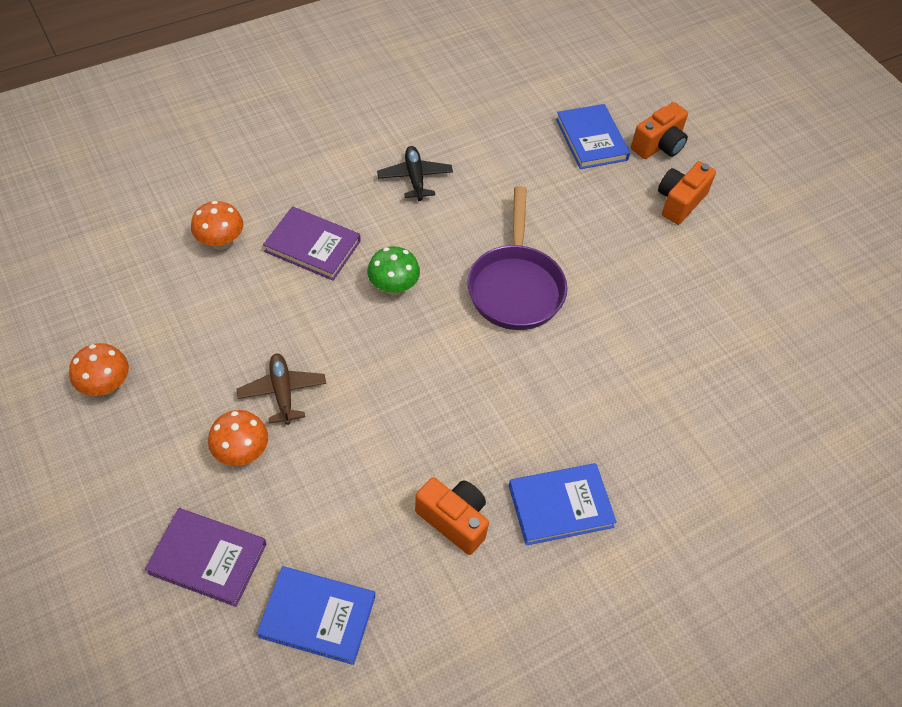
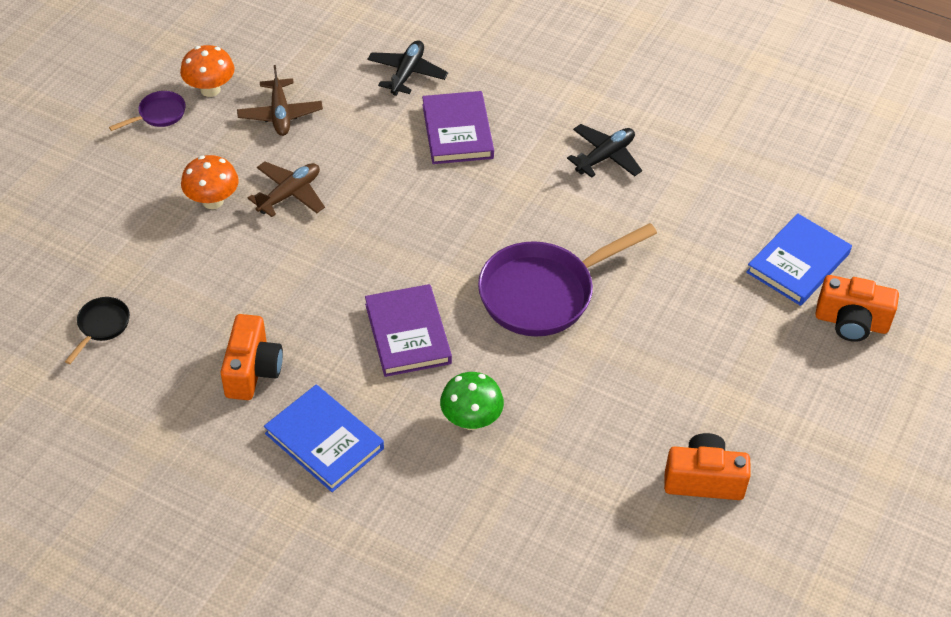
camera: 60 degrees right, 5 degrees down
(98, 441) = (159, 114): none -> purple pan
(185, 350) = (280, 114): none -> brown plane
(208, 558) = (105, 233): purple book -> purple book (408, 333)
(220, 242) = (407, 73): orange mushroom -> black plane
(317, 616) = (101, 326): blue book -> black pan
(393, 287) = (462, 207): green mushroom -> green mushroom (471, 420)
(680, 202) = (786, 375): orange camera -> orange camera (703, 480)

